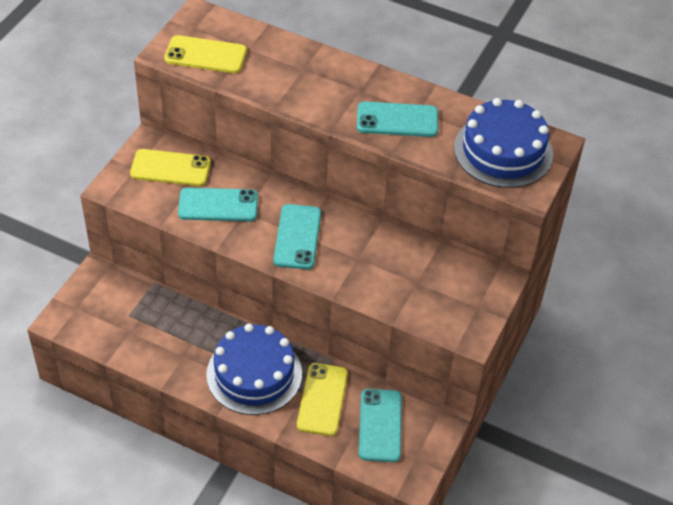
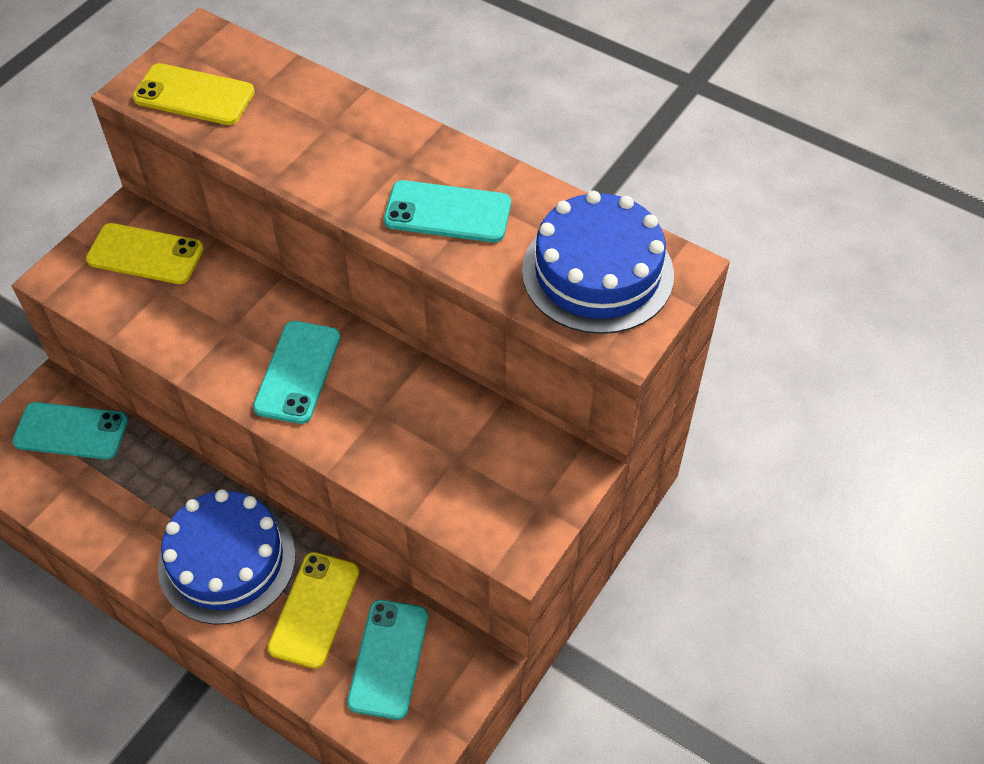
camera: 10 degrees right, 5 degrees up
(218, 205) = (197, 314): turquoise phone -> turquoise phone (71, 431)

